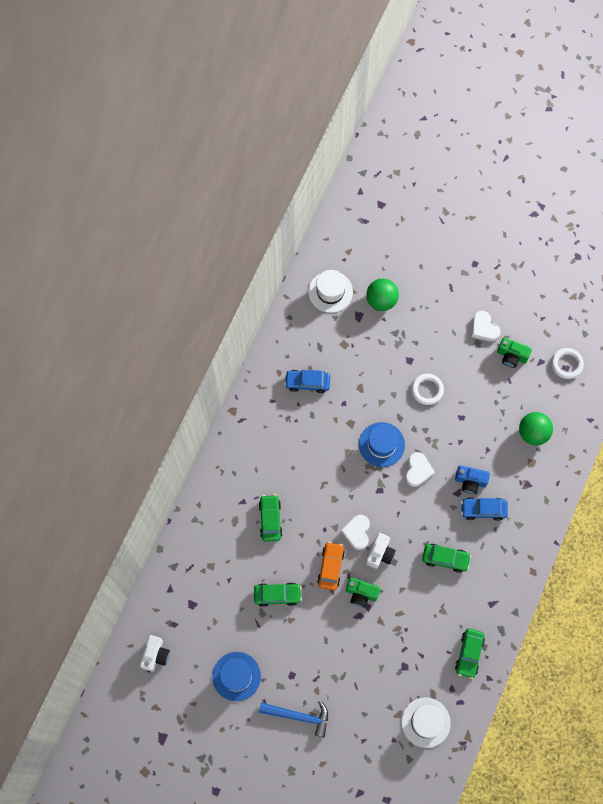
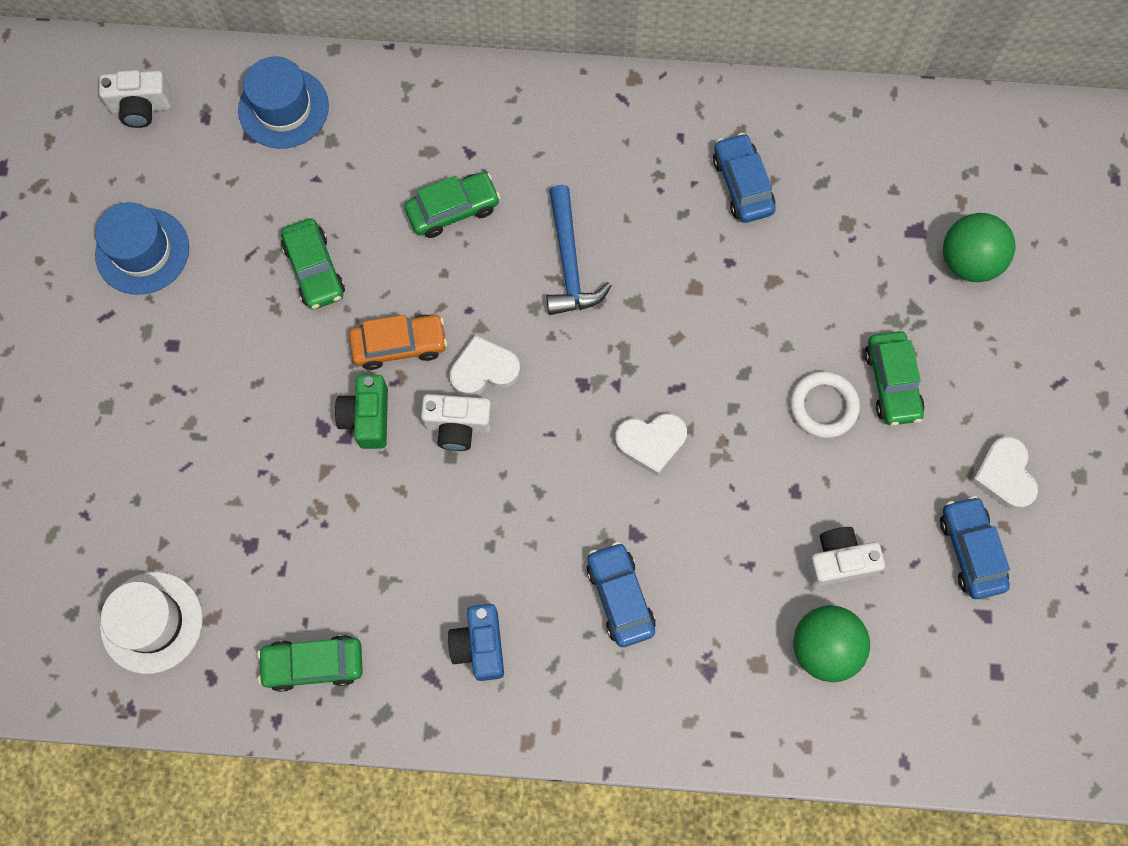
camera: 70 degrees right, 0 degrees up
(298, 716) = (99, 383): blue hammer -> blue hammer (569, 262)
(330, 291) = (941, 164): white hat -> none
(381, 444) = (676, 358): blue hat -> blue hat (283, 108)
(445, 559) = (491, 554): green car -> green car (891, 383)
(470, 481) = (669, 552): blue camera -> blue camera (480, 645)
(484, 328) = (1003, 475): white heart -> white heart turned 45 degrees counterclockwise
(498, 412) = (838, 561): none -> white camera
(511, 356) = (970, 550): green camera -> blue car
(566, 364) = (1005, 671): white ring -> none

